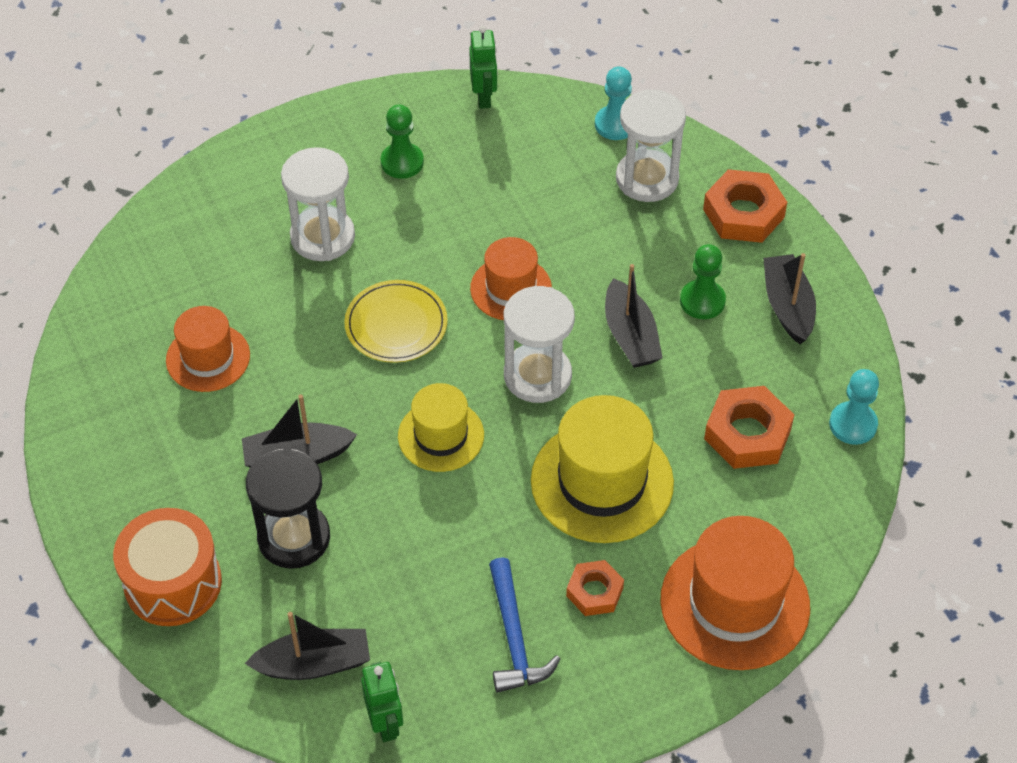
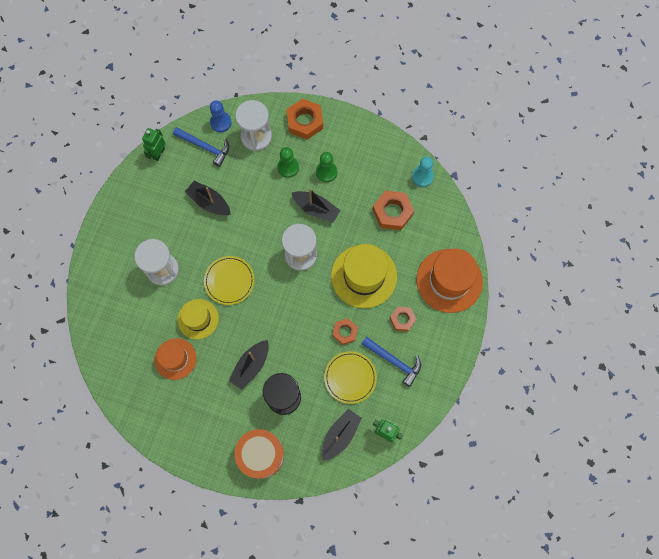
camera: 45 degrees left, 20 degrees up
(402, 162) = (158, 210): green pawn -> green pawn (288, 167)
(421, 599) = (350, 377): none -> yellow plate
(441, 435) = (292, 310): yellow hat -> yellow hat (198, 319)
(484, 97) = (158, 153): green robot -> green robot turned 105 degrees counterclockwise
(485, 531) = (345, 332): none -> orange nut
(511, 288) = (255, 228): orange hat -> none
(557, 137) = (205, 147): none -> blue hammer
(615, 124) = (221, 122): turquoise pawn -> blue pawn
(787, 306) = (357, 148): black boat -> black boat (209, 202)

